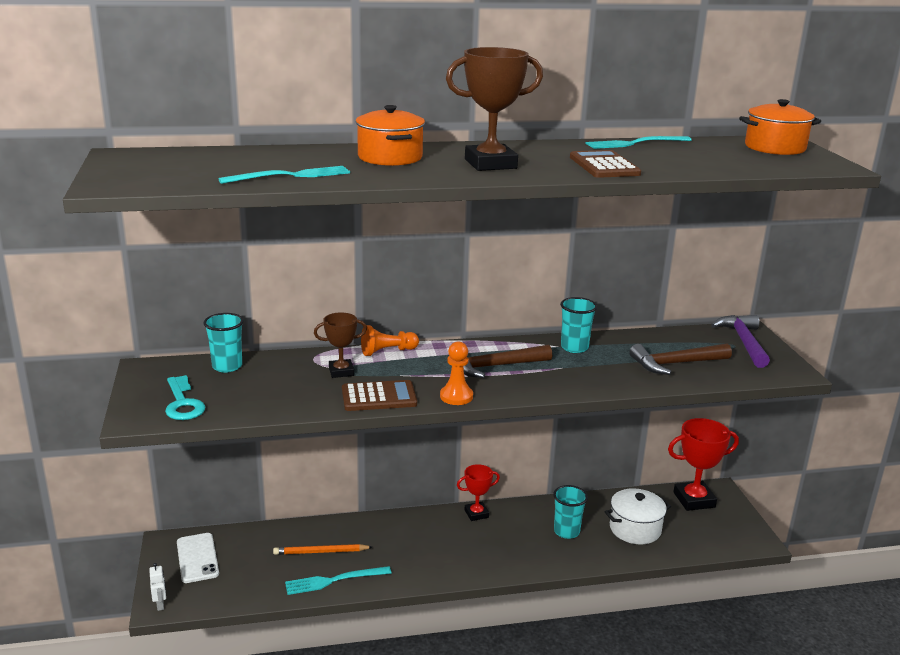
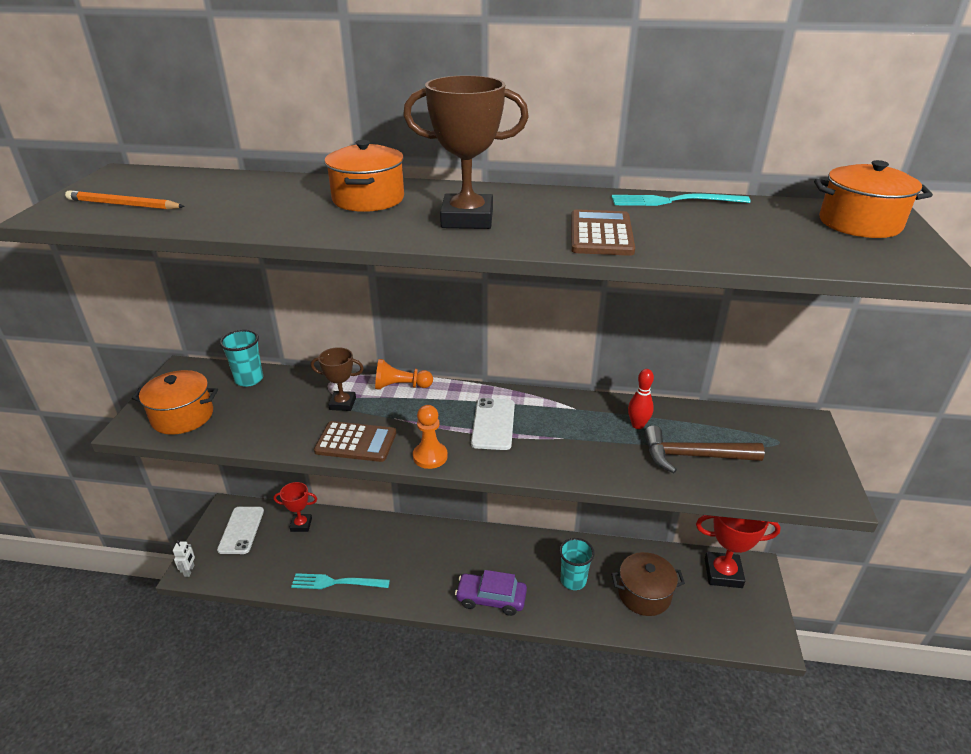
camera: 20 degrees right, 10 degrees up
(183, 403) = (182, 416): turquoise key -> orange pot
(290, 176) = (236, 216): turquoise fork -> none
(321, 552) = (341, 548): orange pencil -> orange pencil (124, 205)
(476, 514) = (496, 539): red trophy -> red trophy (301, 524)
(495, 366) = (493, 424): brown hammer -> white phone
(498, 561) = (491, 599): none -> purple car
(574, 347) = (591, 413): turquoise cup -> none
(618, 350) = (637, 425): none -> red bowling pin
(635, 529) = (644, 594): white pot -> brown pot
(744, 342) = (792, 439): purple hammer -> none

